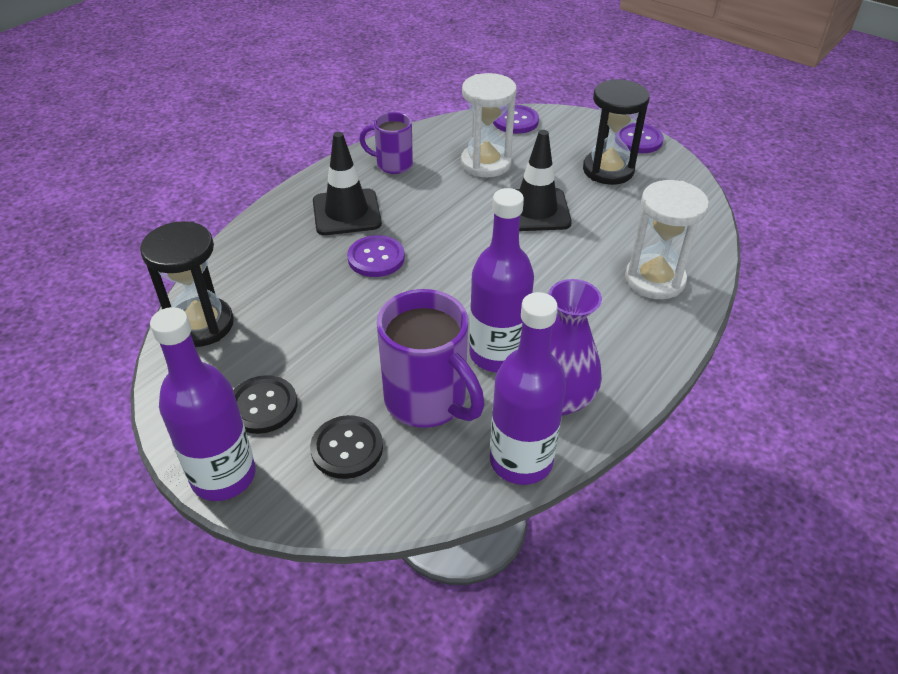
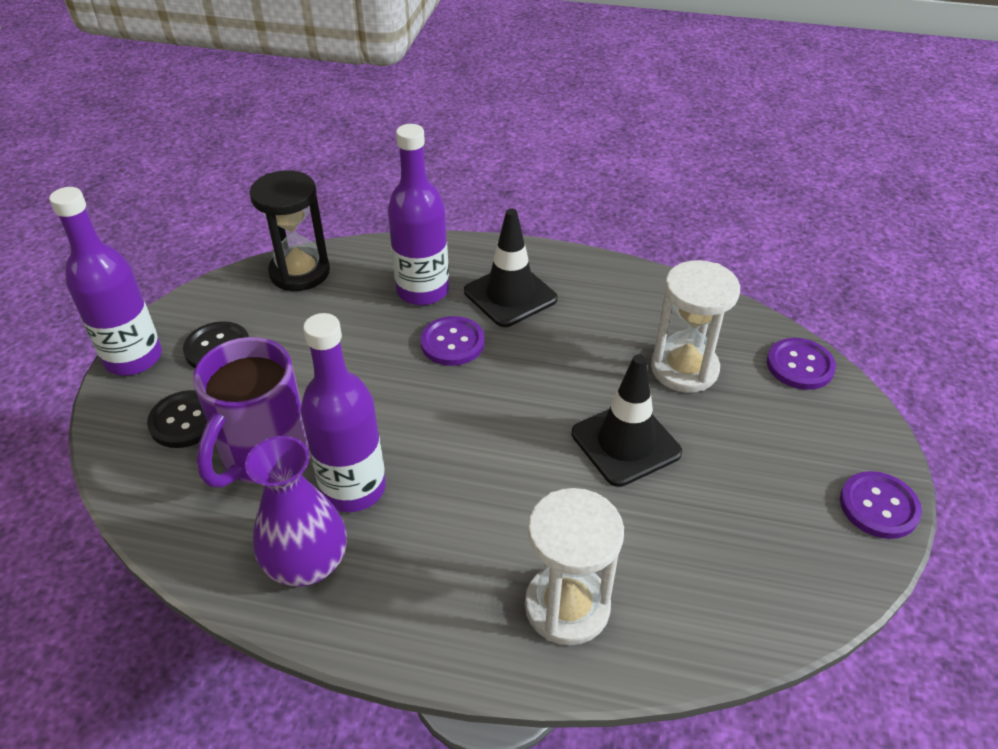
camera: 65 degrees right, 0 degrees up
(393, 164) = (618, 296): purple mug -> none
(521, 461) = (207, 557): purple bottle -> purple bottle (422, 291)
(608, 170) = (772, 492): black hourglass -> none

